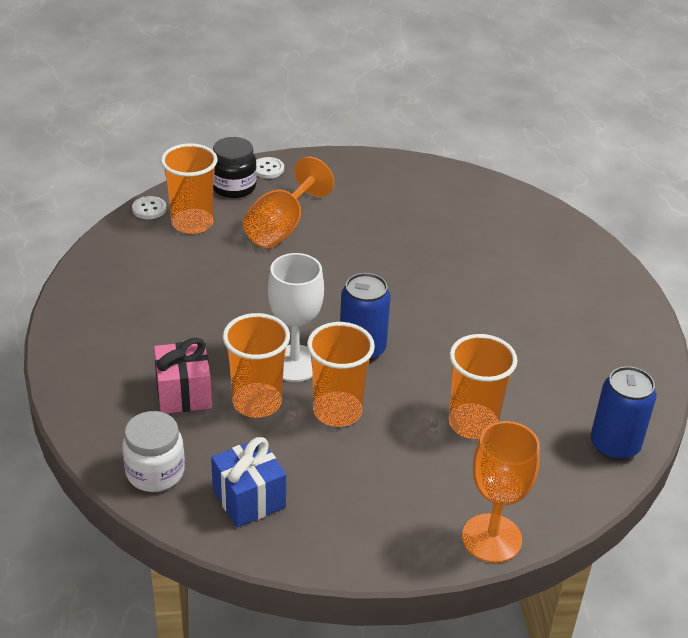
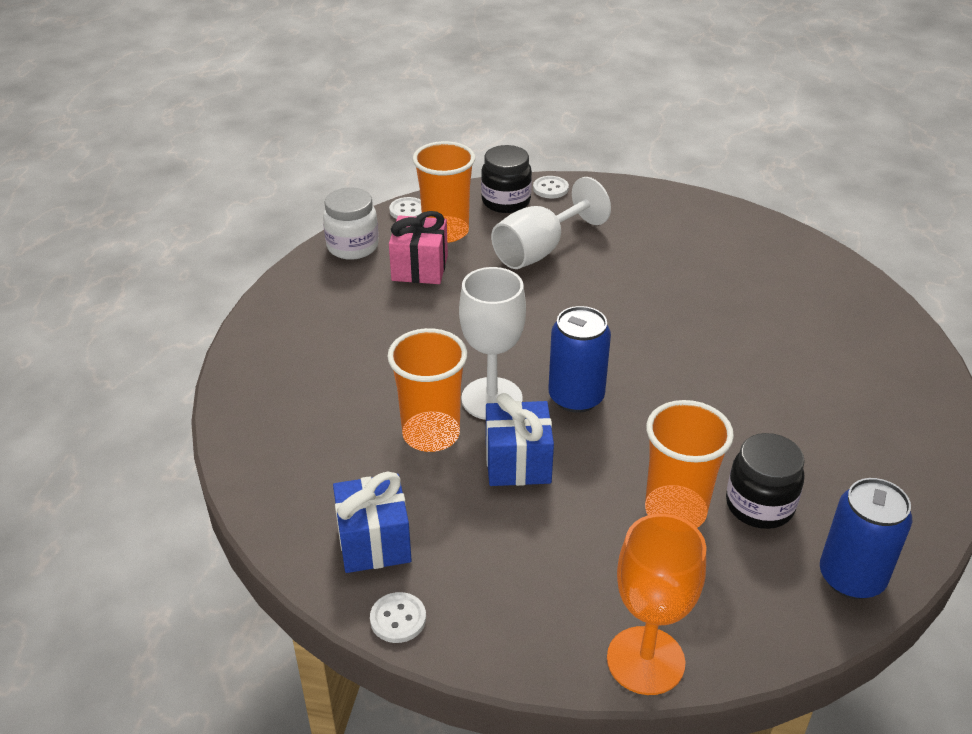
camera: 20 degrees right, 0 degrees up
(155, 472) = (286, 489): white jar -> white jar (352, 247)
(184, 393) = (356, 408): pink gift -> pink gift (419, 268)
(281, 227) = (539, 250): orange goblet -> white goblet
(294, 552) = (398, 619): none -> white button
(337, 411) = (518, 463): orange cup -> blue gift
(532, 406) = (759, 505): none -> black jar

